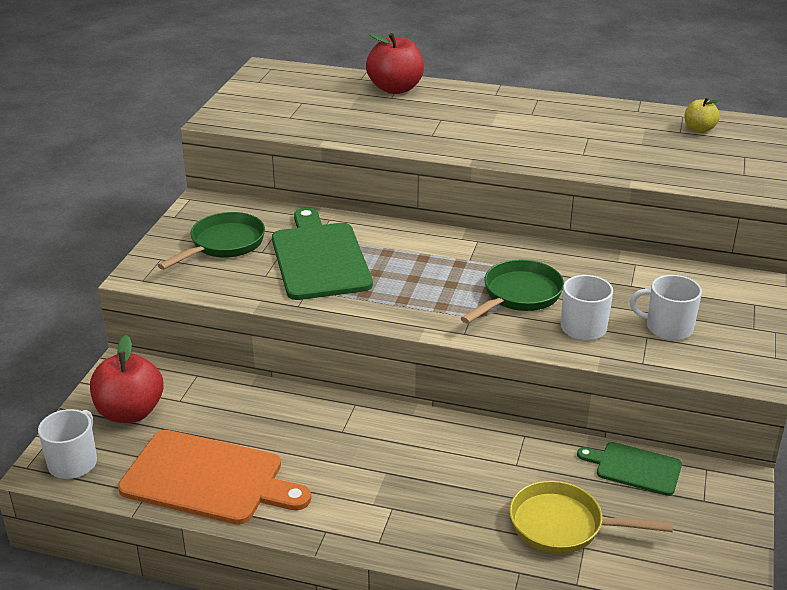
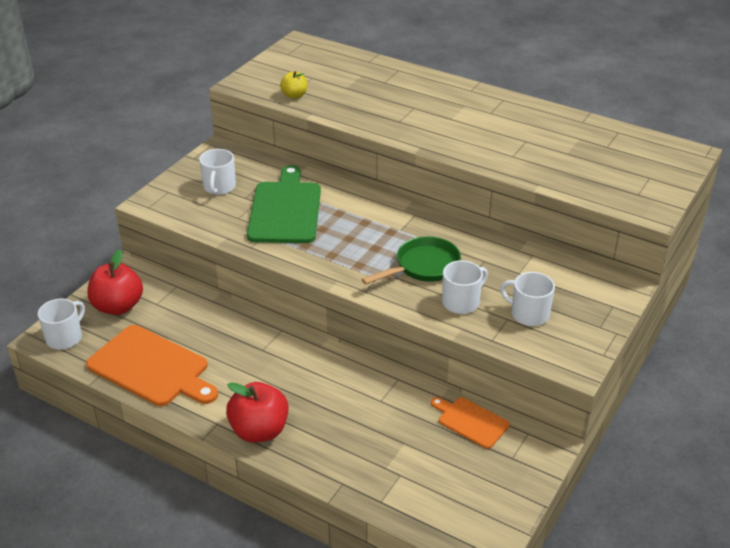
camera: 15 degrees right, 5 degrees up
(223, 244) = (219, 187): green pan -> white mug
(395, 88) = (392, 74): red apple -> red apple (259, 430)
(563, 526) = (392, 455): yellow pan -> none
(634, 468) = (471, 421): green cutting board -> orange cutting board
(699, 129) = (624, 146): yellow apple -> yellow apple (294, 95)

